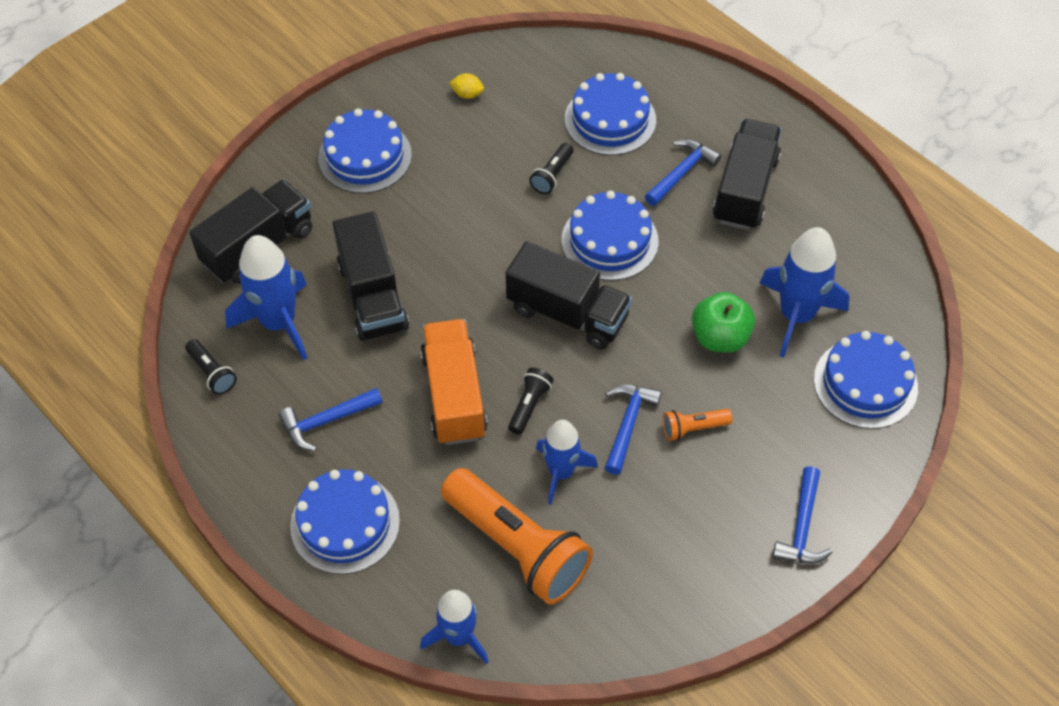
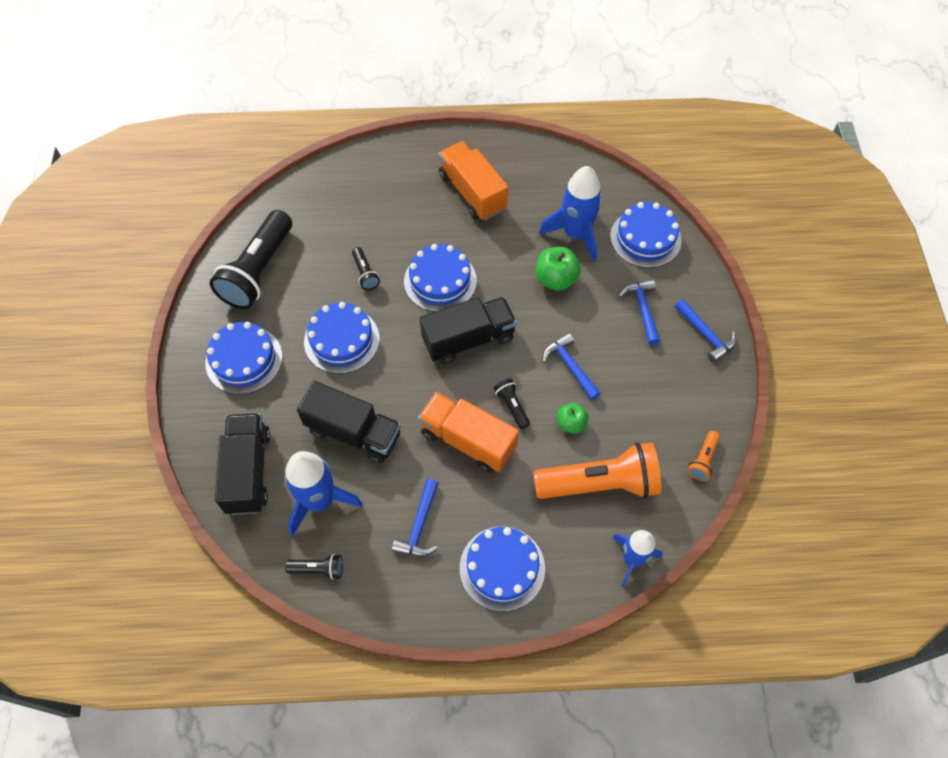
camera: 50 degrees left, 5 degrees up
(467, 94) = (258, 271): yellow lemon -> black flashlight
(561, 472) = (571, 423): blue rocket -> green apple
(610, 119) = (357, 216): blue cake -> blue cake (341, 340)
(682, 172) = (430, 211): blue hammer -> blue hammer (642, 309)
(693, 428) = (601, 337): orange flashlight -> orange flashlight (703, 460)
(745, 189) = (472, 192): black truck -> orange truck

